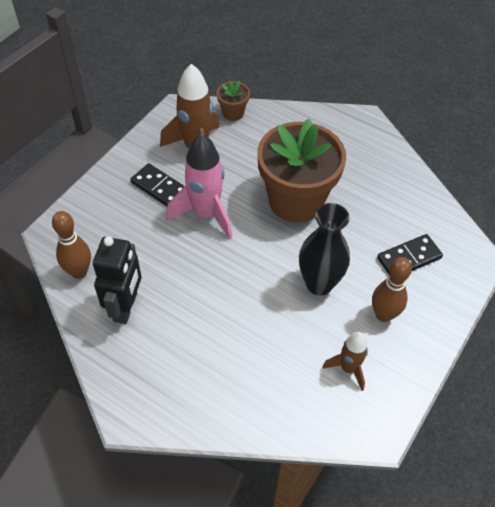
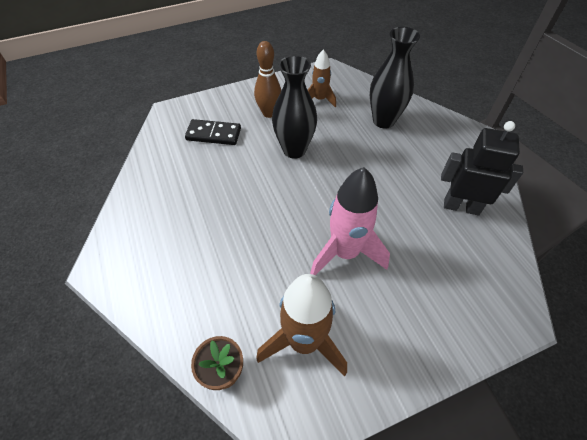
camera: 145 degrees left, 0 degrees up
(79, 272) = (497, 258): brown bowling pin -> none
(126, 307) = (461, 206): black robot -> black robot turned 60 degrees clockwise
(160, 188) = (376, 309): black domino -> none
(255, 377) = (383, 121): none -> black vase
(296, 200) = (252, 220): brown flower pot -> none

